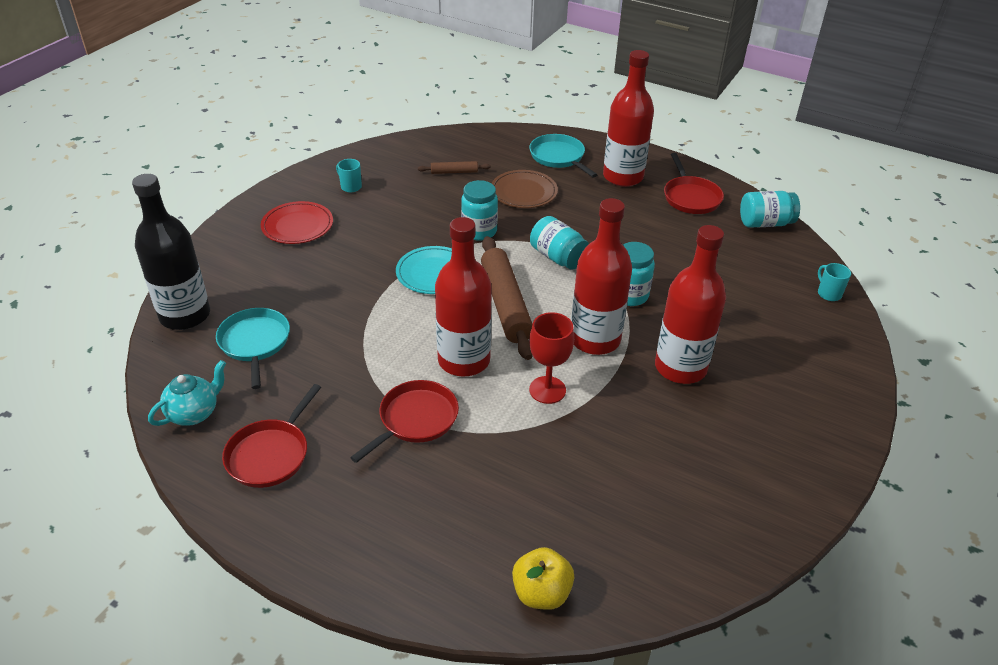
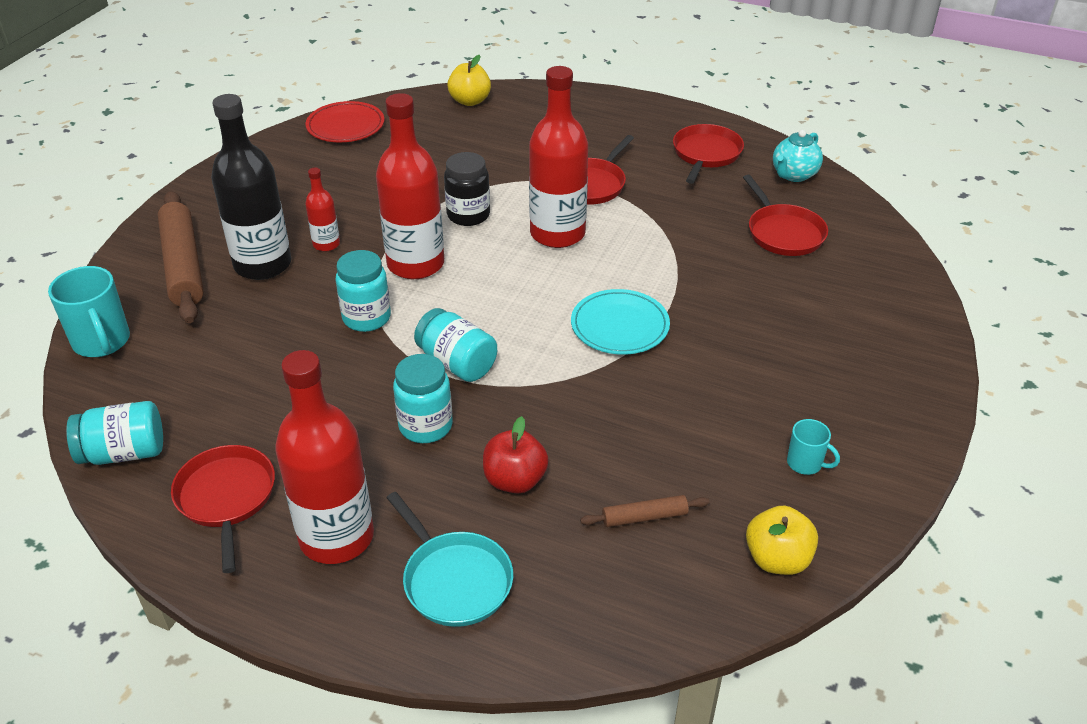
camera: 175 degrees right, 0 degrees up
(185, 315) = (881, 253): black bottle -> black bottle (263, 265)
(255, 343) = (783, 233): turquoise pan -> red pan
(297, 226) = (839, 380): red plate -> red plate (345, 126)
(392, 152) = (777, 559): none -> yellow apple
(479, 231) = (574, 395): turquoise jar -> turquoise jar (425, 426)
(506, 304) = (521, 295): brown rolling pin -> brown rolling pin (183, 265)
(523, 192) = (515, 480): brown plate -> red apple
(547, 390) = (468, 215): red goblet -> black jar
(680, 367) = (326, 244): red bottle -> red bottle, size x0.48
(828, 293) = (102, 342): turquoise mug -> turquoise mug, size x1.81

